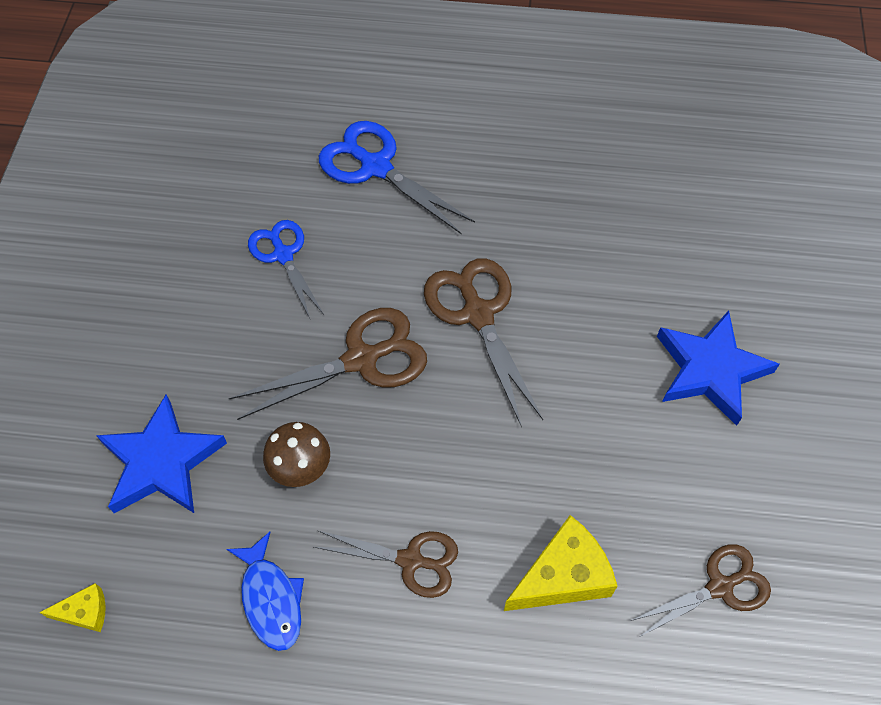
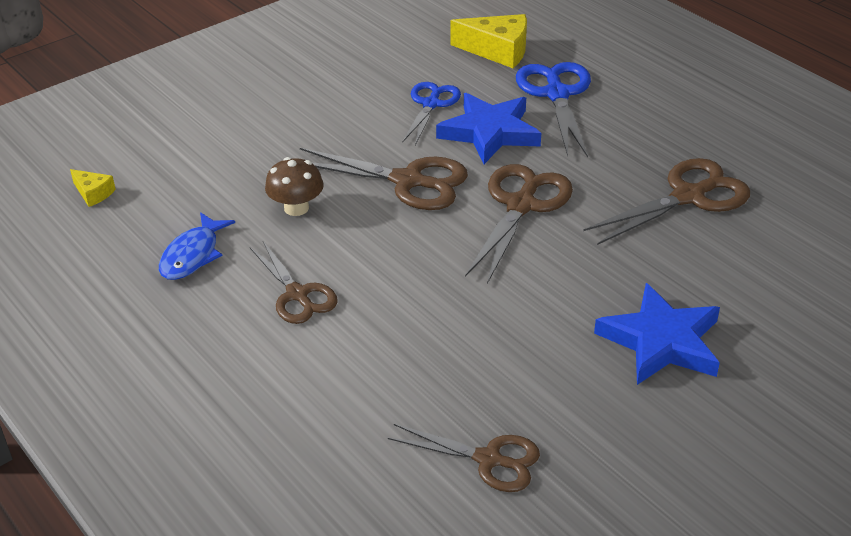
camera: 45 degrees right, 20 degrees down
(161, 461) = (223, 156): blue star -> blue star (490, 132)
(563, 576) = (383, 372): yellow cheese -> yellow cheese (498, 51)
(585, 208) = (688, 196): none -> brown scissors

